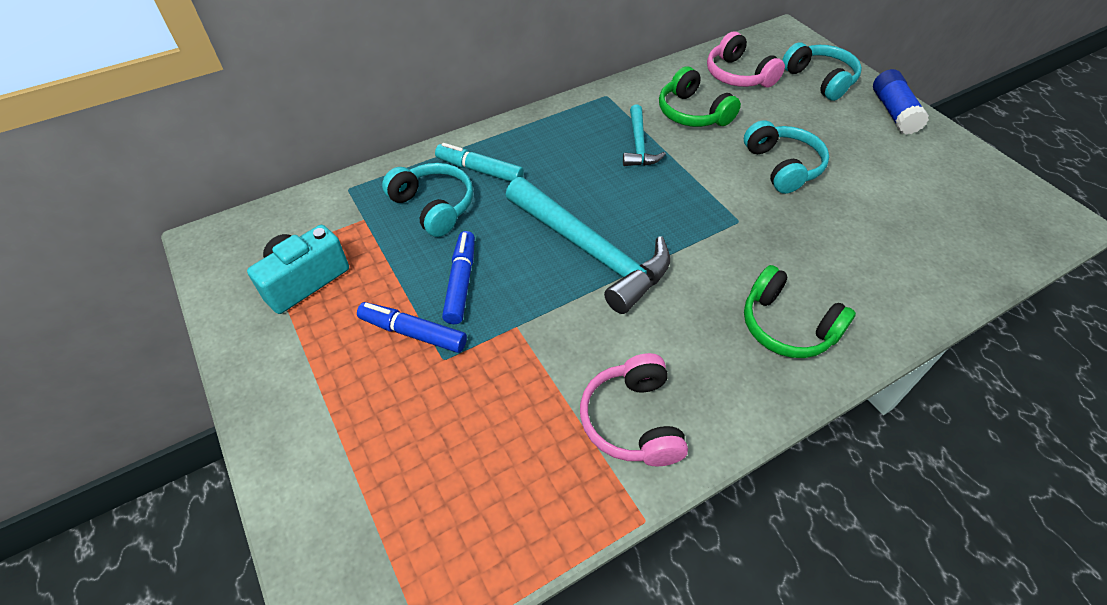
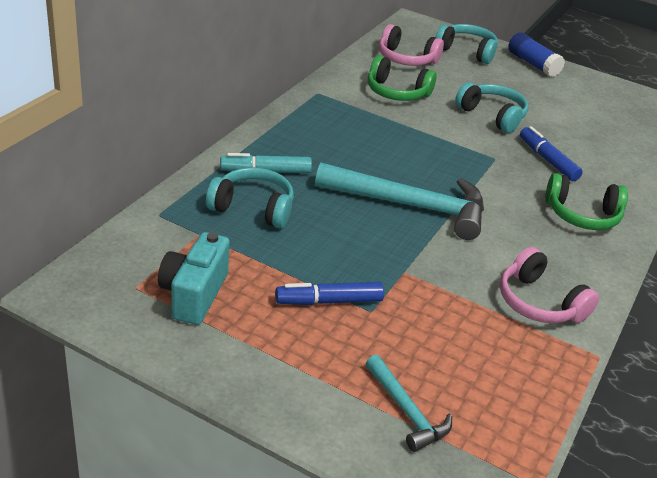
camera: 35 degrees left, 15 degrees down
(461, 282) = (332, 255): blue marker -> blue marker (547, 160)
(639, 144) = (377, 123): turquoise hammer -> turquoise hammer (406, 411)

